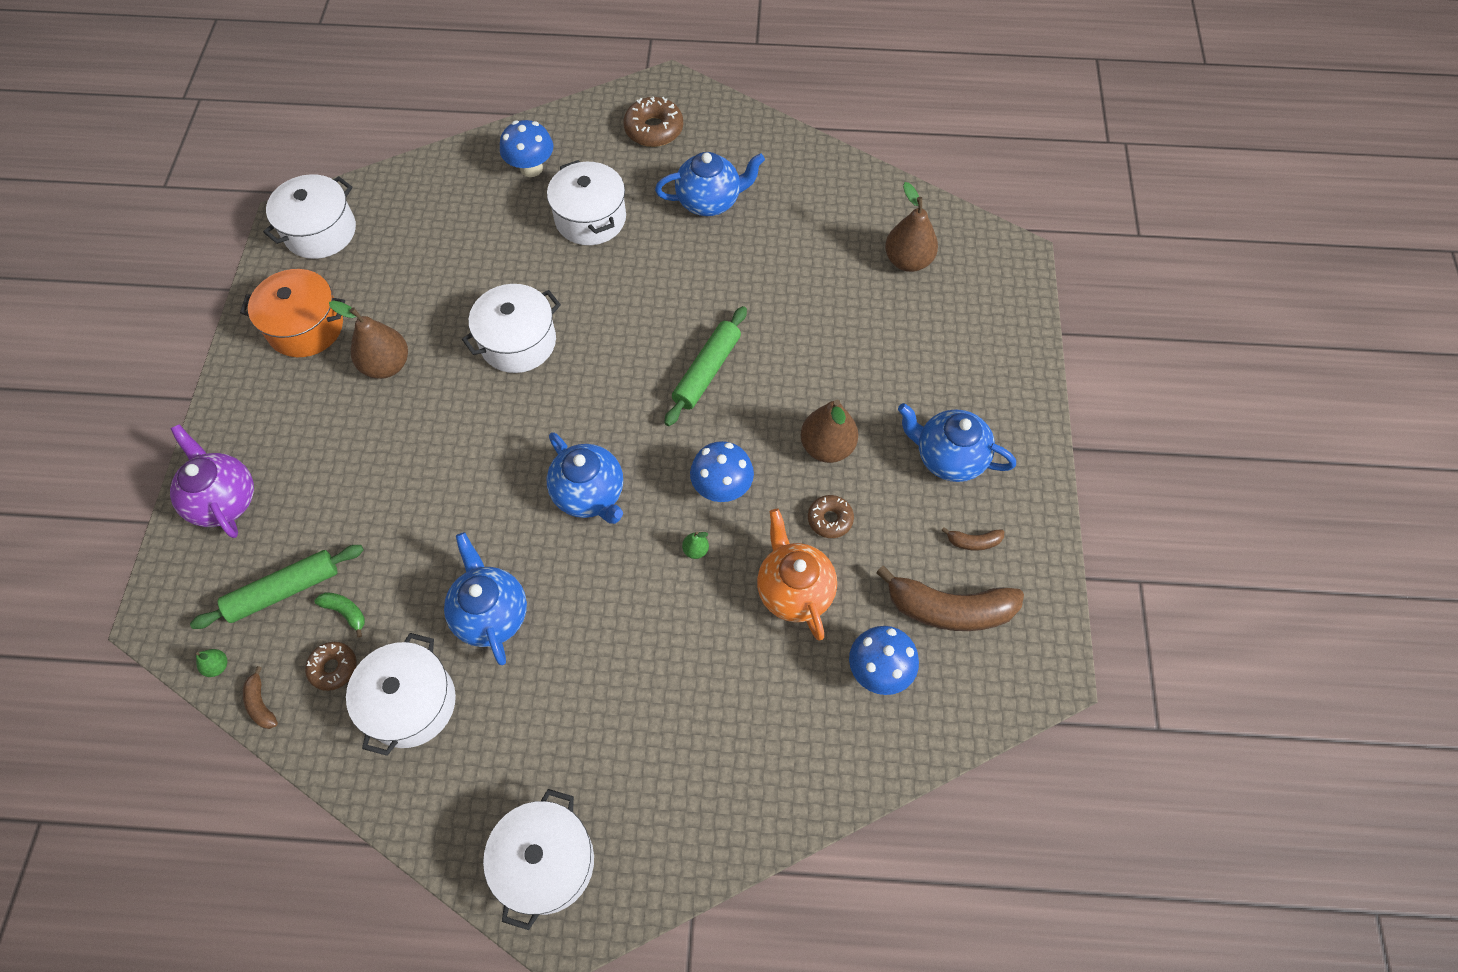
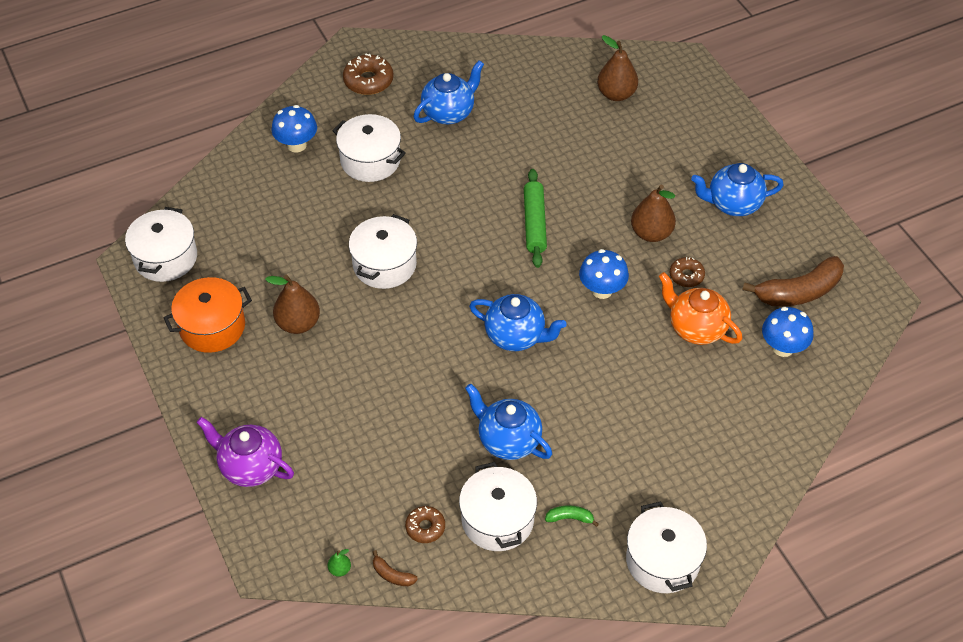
camera: 30 degrees left, 10 degrees down
(284, 591) = (347, 500): green rolling pin -> none
(345, 612) = (404, 490): green banana -> green banana (570, 518)
(695, 550) = (614, 335): green pear -> none
(973, 542) = (785, 246): brown banana -> none

